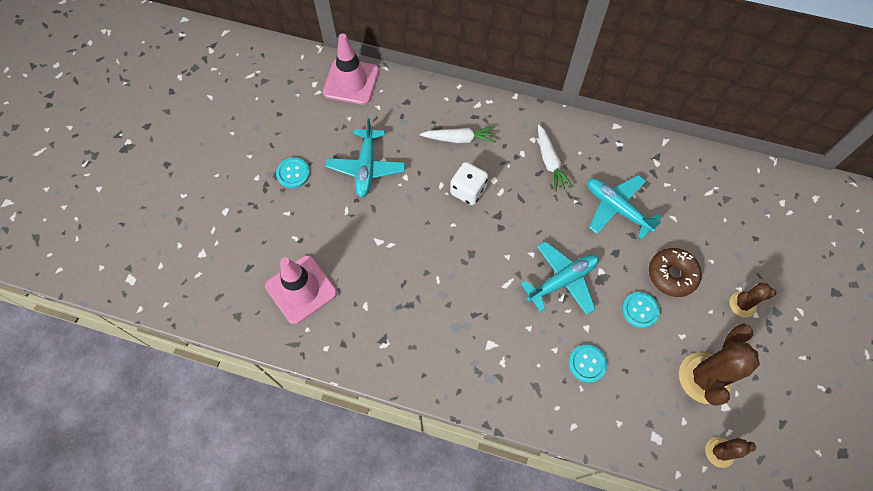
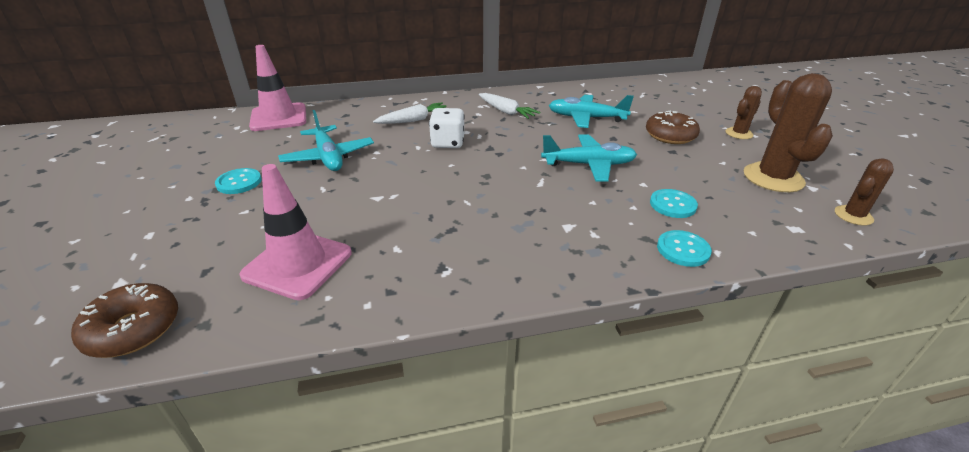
camera: 30 degrees left, 30 degrees down
(203, 300) = (133, 329): none -> brown donut
(562, 281) = (589, 165): turquoise plane -> turquoise plane turned 60 degrees clockwise
(640, 310) = (672, 160): turquoise button -> turquoise button (683, 250)

